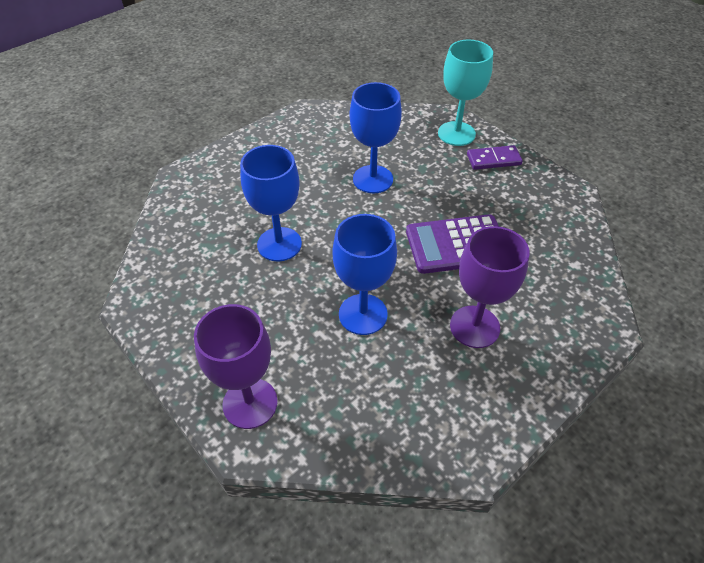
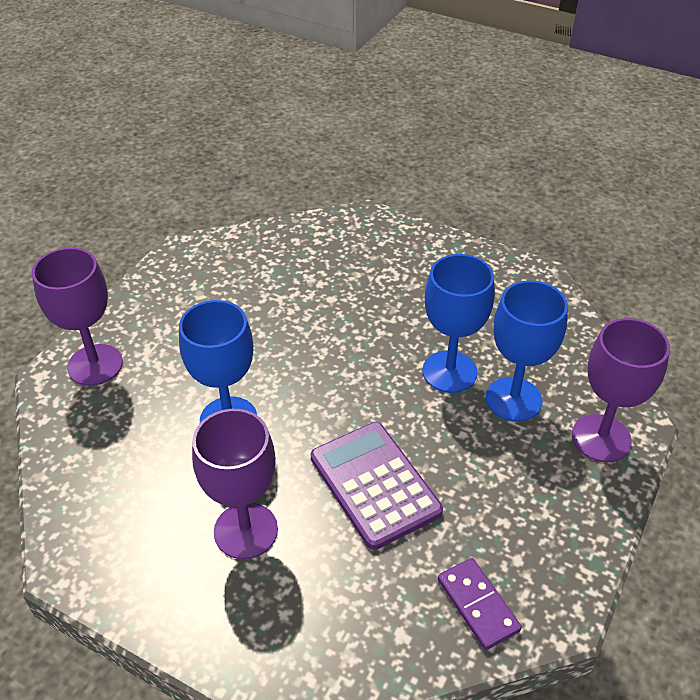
camera: 70 degrees right, 5 degrees down
(279, 244) = (301, 322): blue goblet -> blue goblet (513, 399)
(456, 134) = (601, 438): turquoise goblet -> purple goblet
(493, 159) = (571, 494): purple domino -> purple domino (478, 605)

